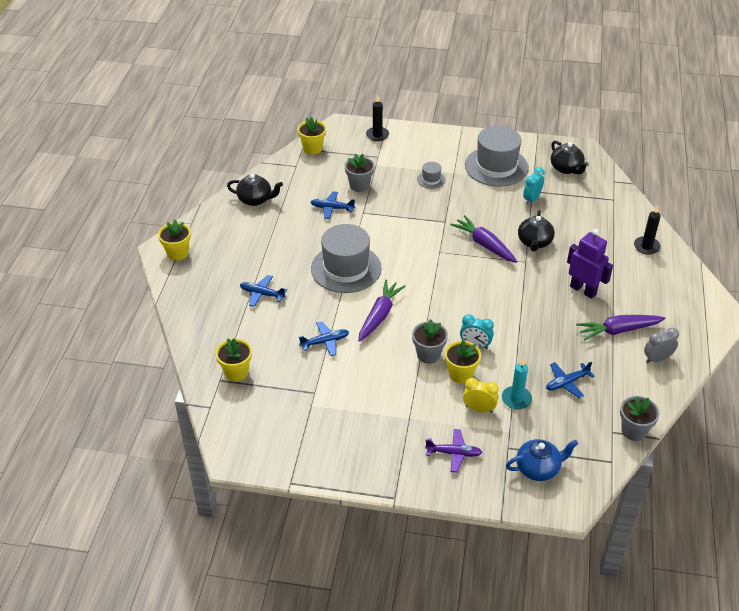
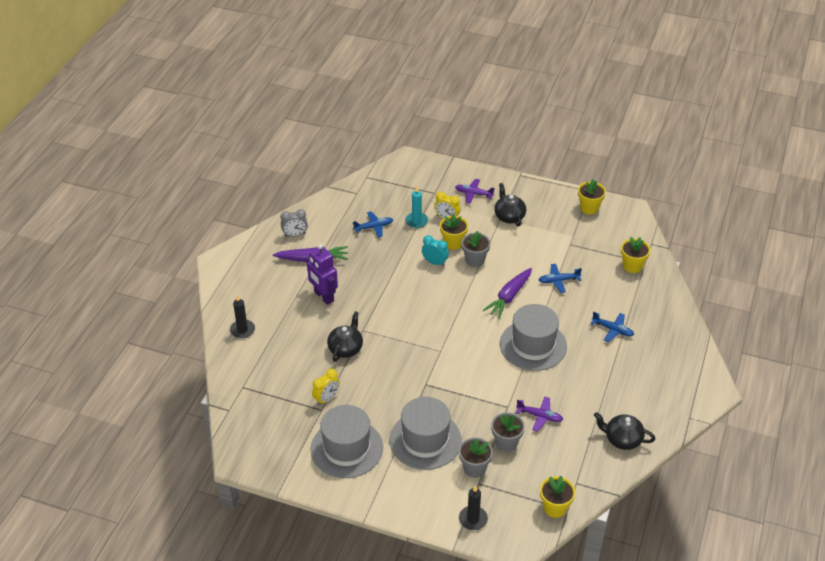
camera: 170 degrees left, 0 degrees up
(177, 253) = (698, 383): yellow flower pot -> yellow flower pot (589, 208)
(332, 208) = (540, 416): blue plane -> purple plane
(431, 179) = (425, 440): grey hat -> grey hat, size x2.27
(484, 245) = (395, 352): purple carrot -> none
(531, 199) = (326, 399): turquoise clock -> yellow clock
(538, 468) = (418, 179): blue teapot -> none
(566, 168) = (270, 434): black teapot -> black teapot (509, 216)
(634, 431) = (341, 192): grey flower pot -> grey flower pot (474, 468)

